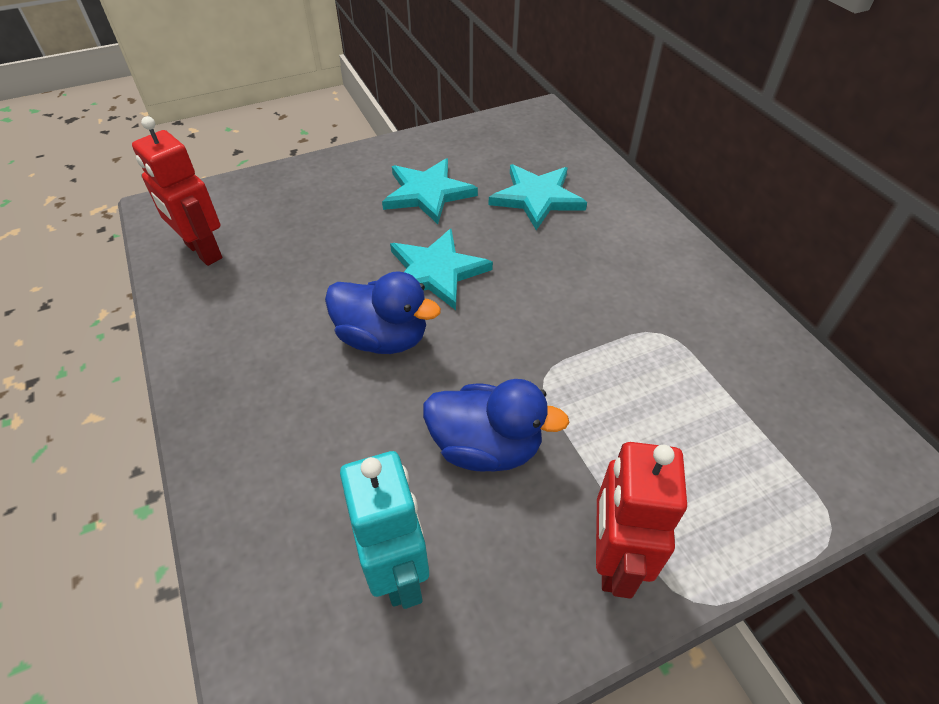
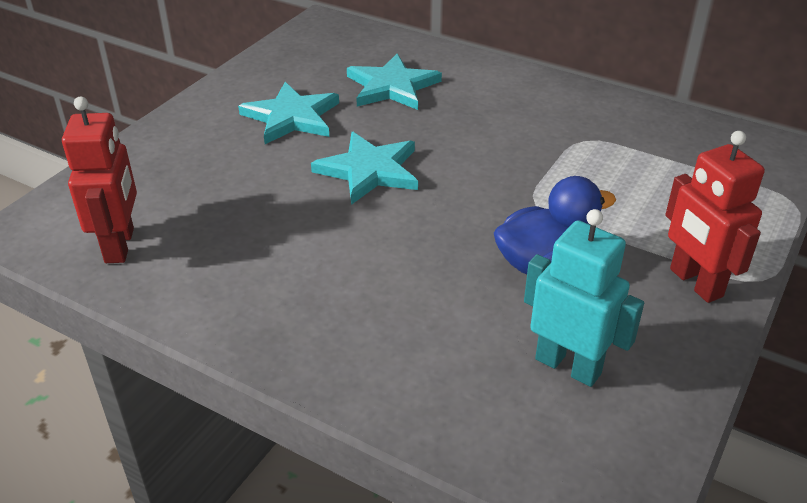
camera: 35 degrees left, 10 degrees down
(203, 251) = (120, 245): red robot -> red robot turned 105 degrees counterclockwise
(383, 338) = (381, 234): blue duck -> none

